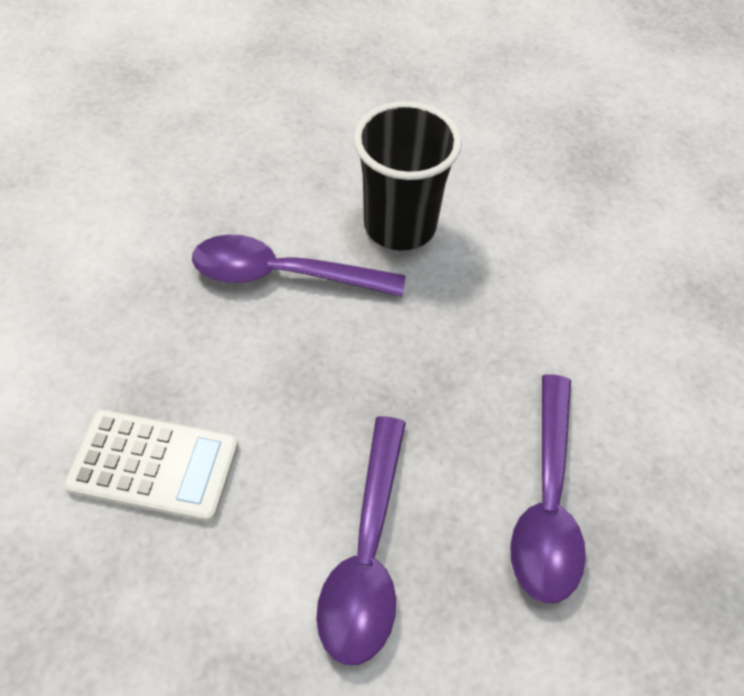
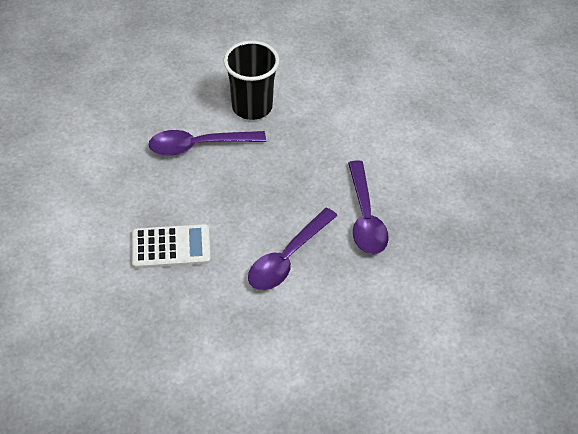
camera: 15 degrees left, 5 degrees down
(367, 552) = (288, 258): purple spoon -> purple spoon turned 45 degrees clockwise

